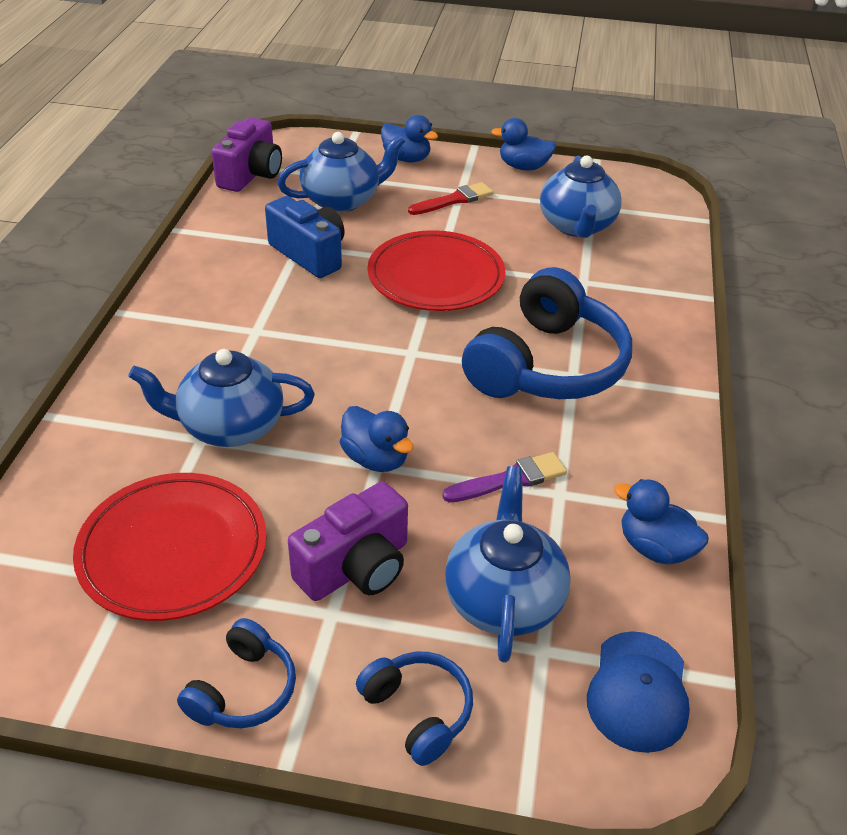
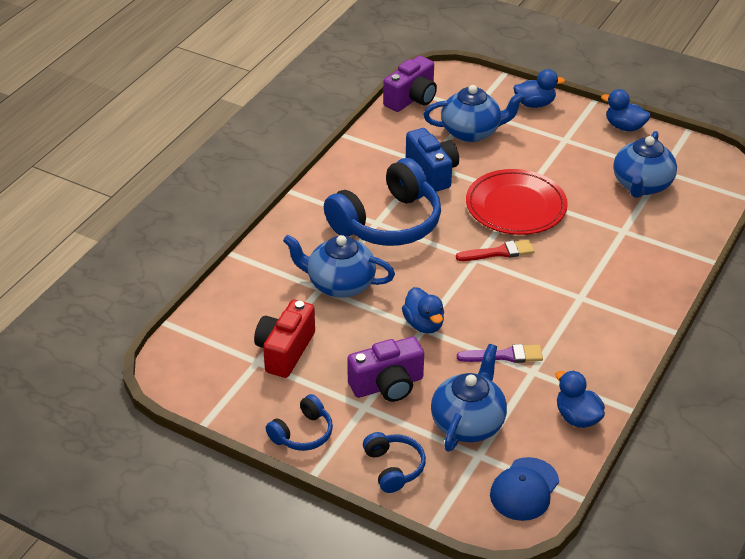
camera: 20 degrees right, 0 degrees up
(173, 550) = (285, 351): red plate -> red camera
(406, 158) = (534, 104): blue duck -> blue duck turned 60 degrees counterclockwise
(454, 200) = (556, 146): red brush -> red brush (499, 252)
(547, 365) = (565, 287): blue headphones -> blue headphones (388, 223)

